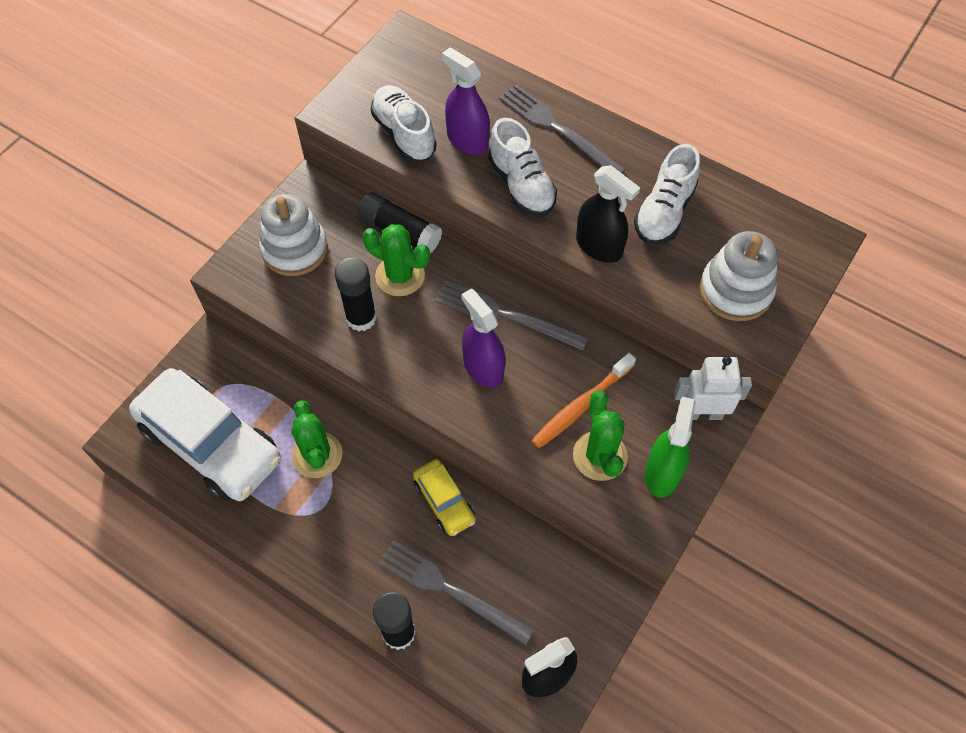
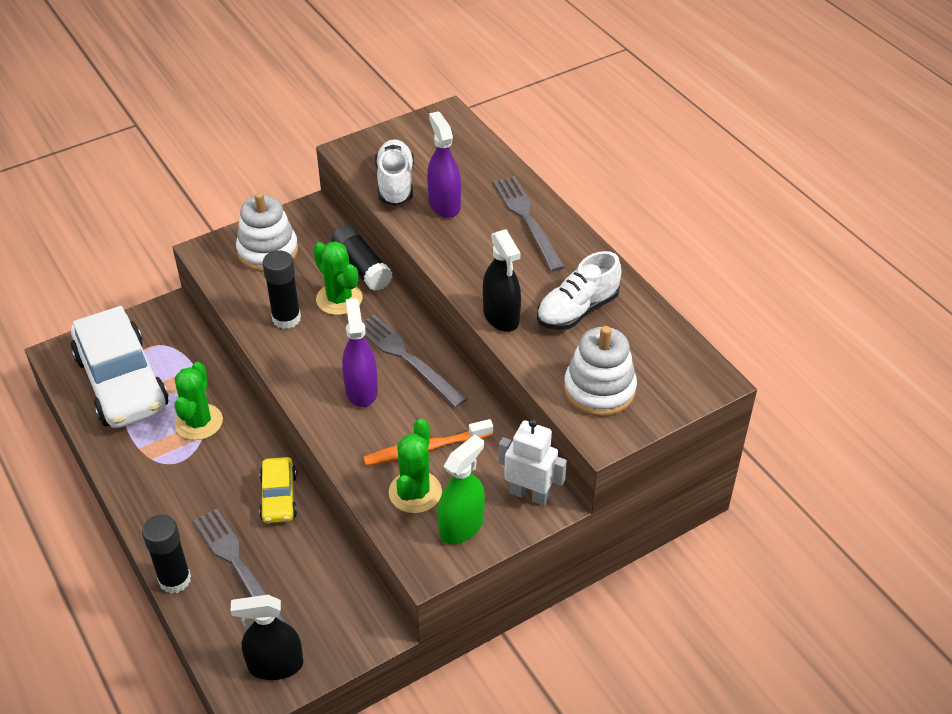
camera: 25 degrees right, 15 degrees down
(521, 185) = (466, 251): white shoe -> none

